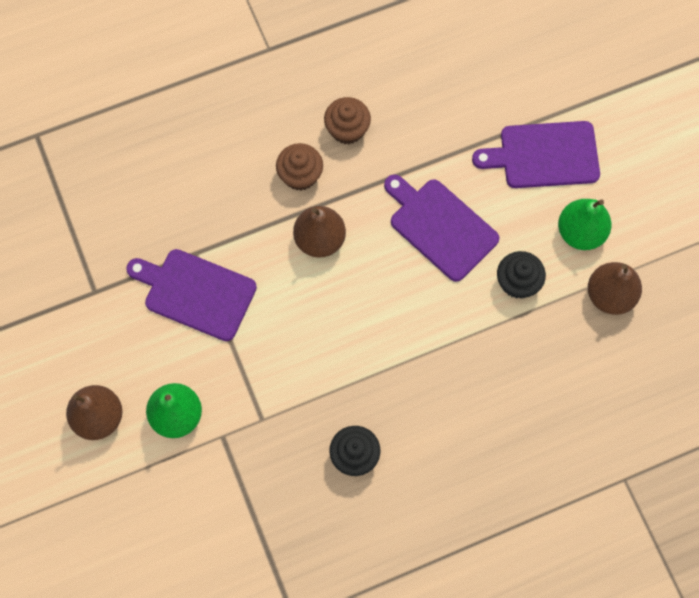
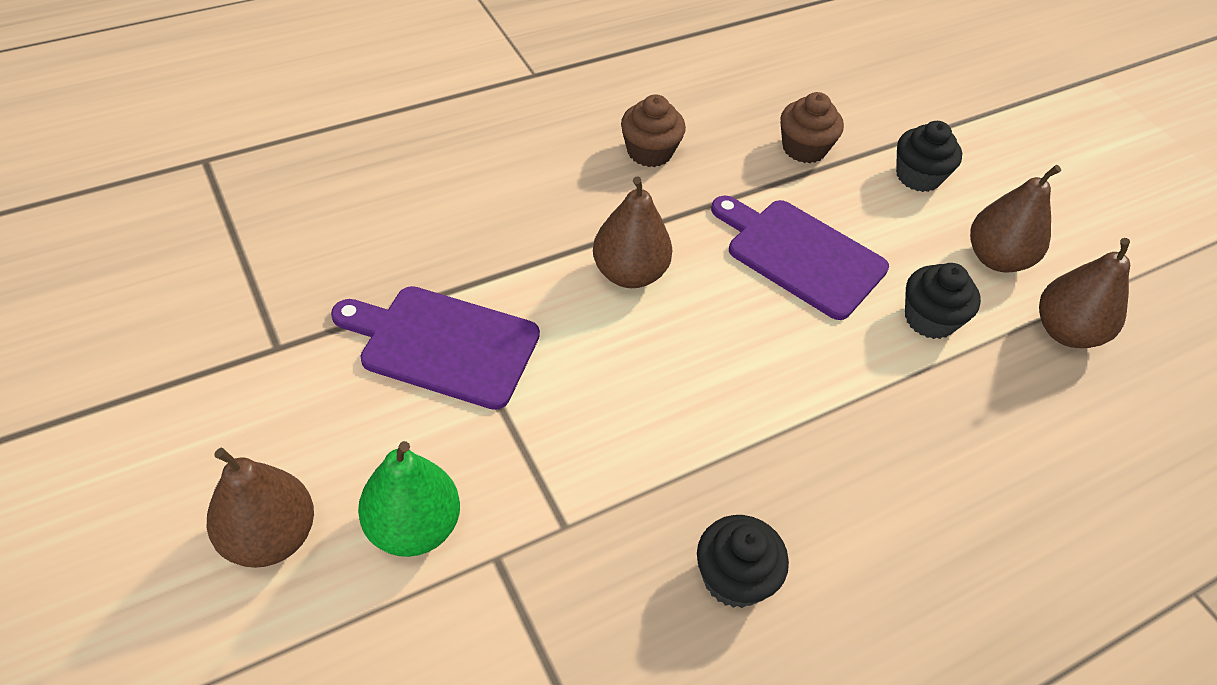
camera: 10 degrees left, 20 degrees down
(300, 175) = (591, 200): brown cupcake -> brown cupcake (804, 148)
(544, 155) = (918, 176): purple cutting board -> black cupcake
(580, 232) = (996, 259): green pear -> brown pear

